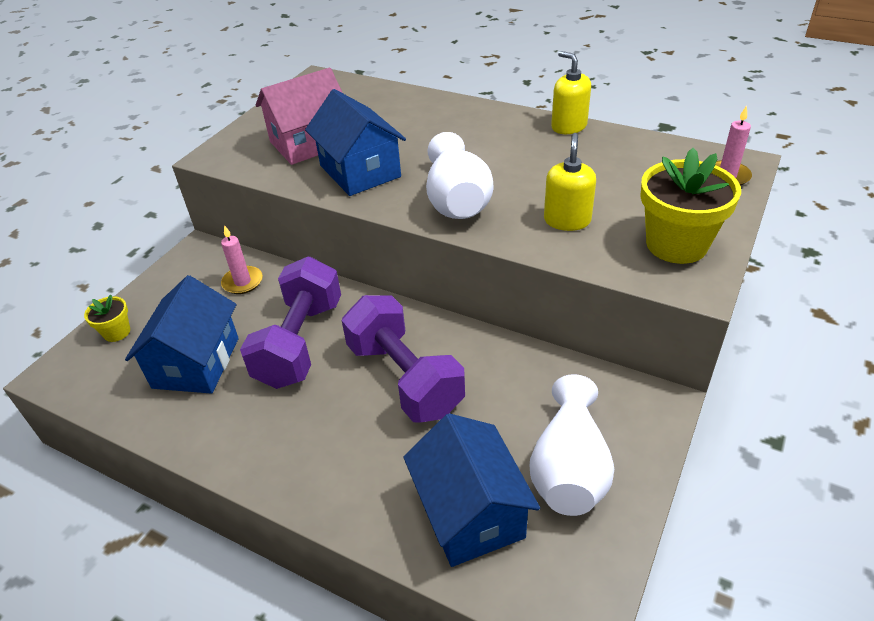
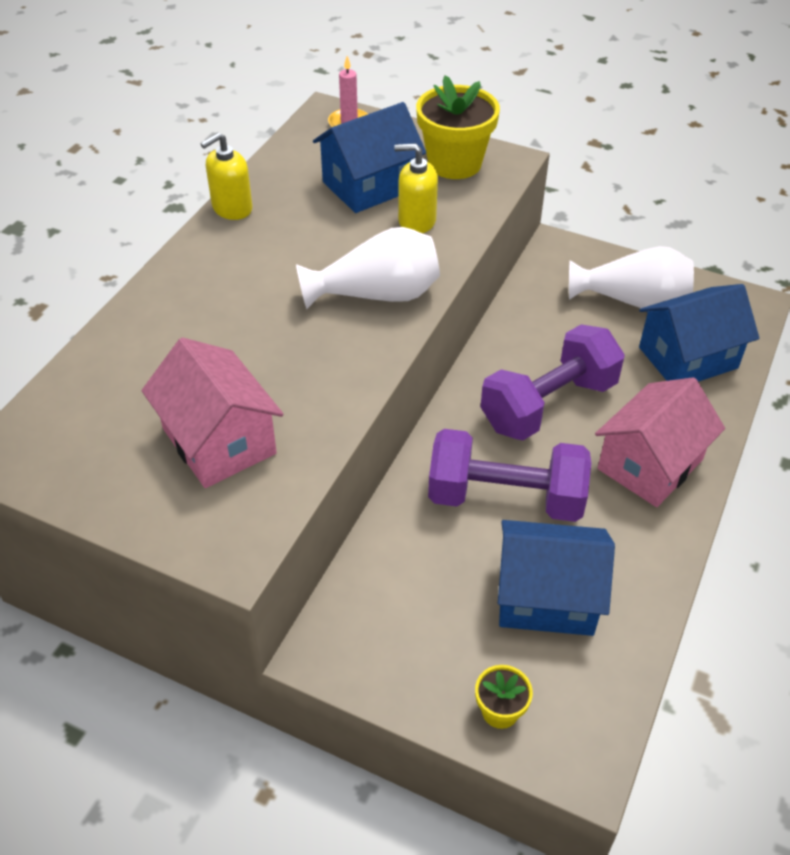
camera: 95 degrees left, 5 degrees up
(242, 282) = (396, 577): pink candle -> none
(316, 451) = (650, 464): none -> pink house
(360, 171) = (303, 380): blue house -> blue house (369, 185)

